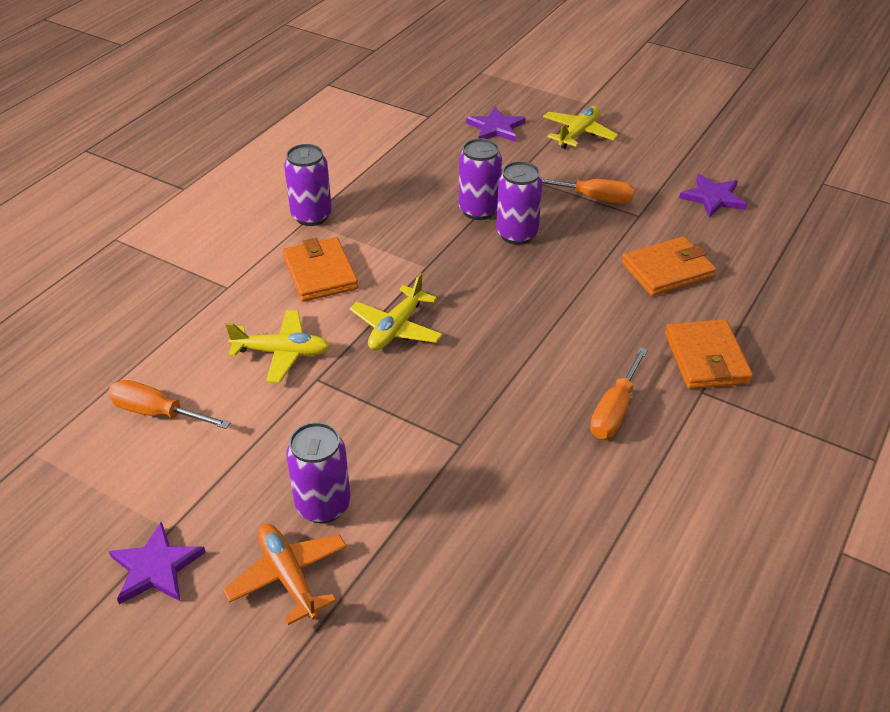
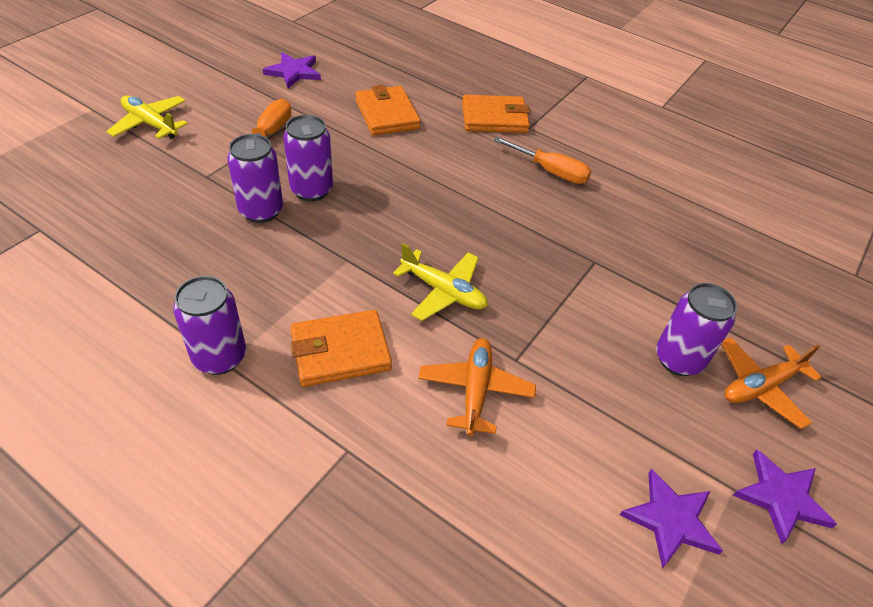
camera: 90 degrees left, 5 degrees up
(157, 413) = (574, 516): orange screwdriver -> none
(282, 353) = (475, 390): yellow plane -> orange plane
(496, 128) = (103, 178): purple star -> purple star (670, 520)

